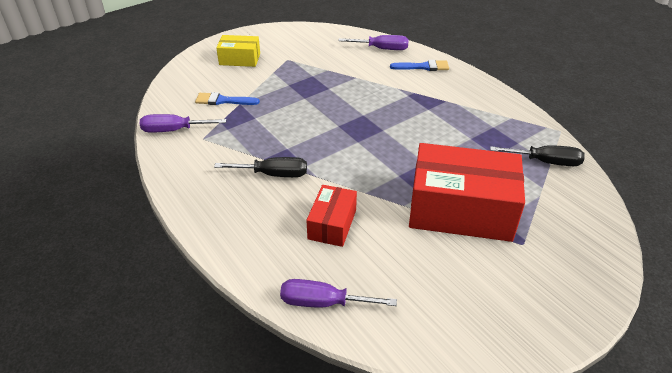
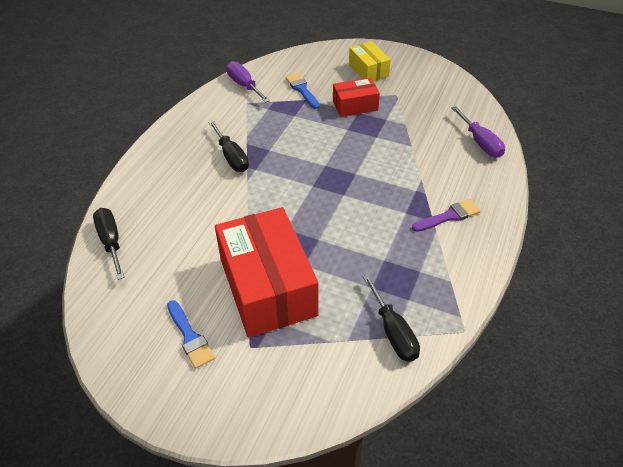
camera: 60 degrees right, 5 degrees up
(323, 302) = (111, 242): purple screwdriver -> black screwdriver
(332, 224) = (195, 213): red box -> red box (355, 105)
(423, 67) = (479, 183): blue brush -> blue brush (190, 337)
(447, 92) = (449, 216): none -> purple brush

